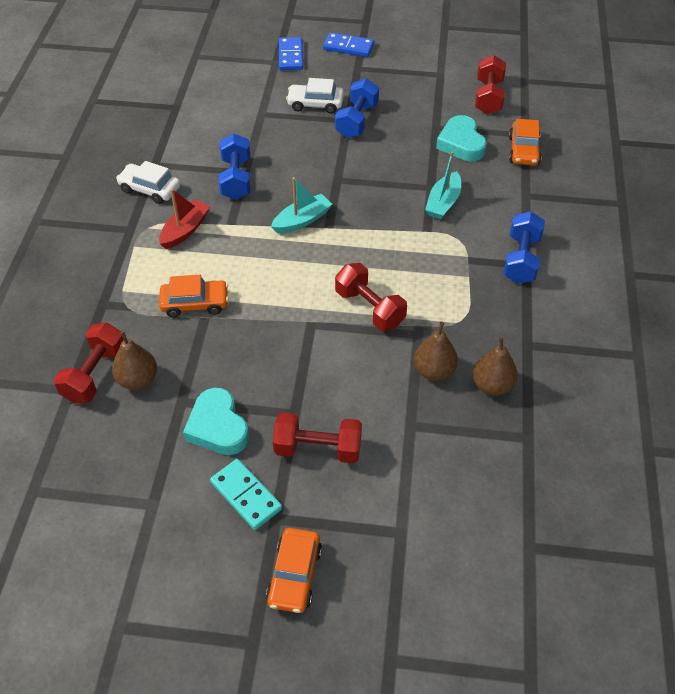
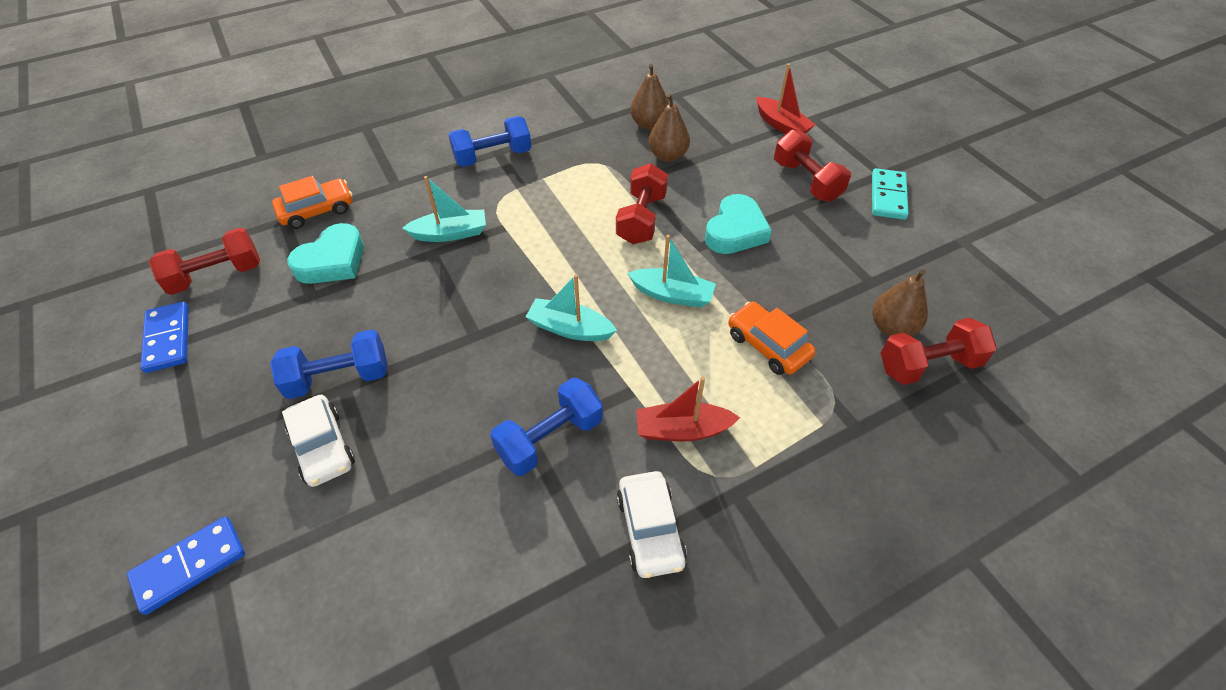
camera: 125 degrees left, 0 degrees up
(218, 427) = (861, 244): turquoise heart -> turquoise heart (735, 231)
(281, 282) = (672, 295): none -> turquoise boat
(294, 575) = (902, 146): orange car -> none
(348, 47) = (131, 493): blue domino -> blue domino (168, 339)
(410, 493) = (781, 125): none -> red boat

